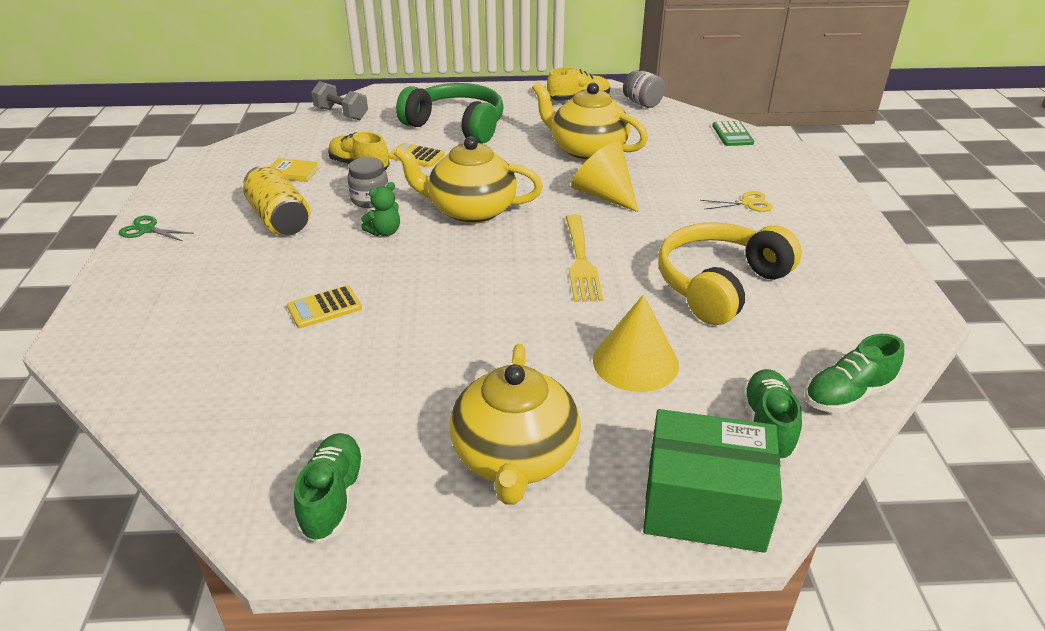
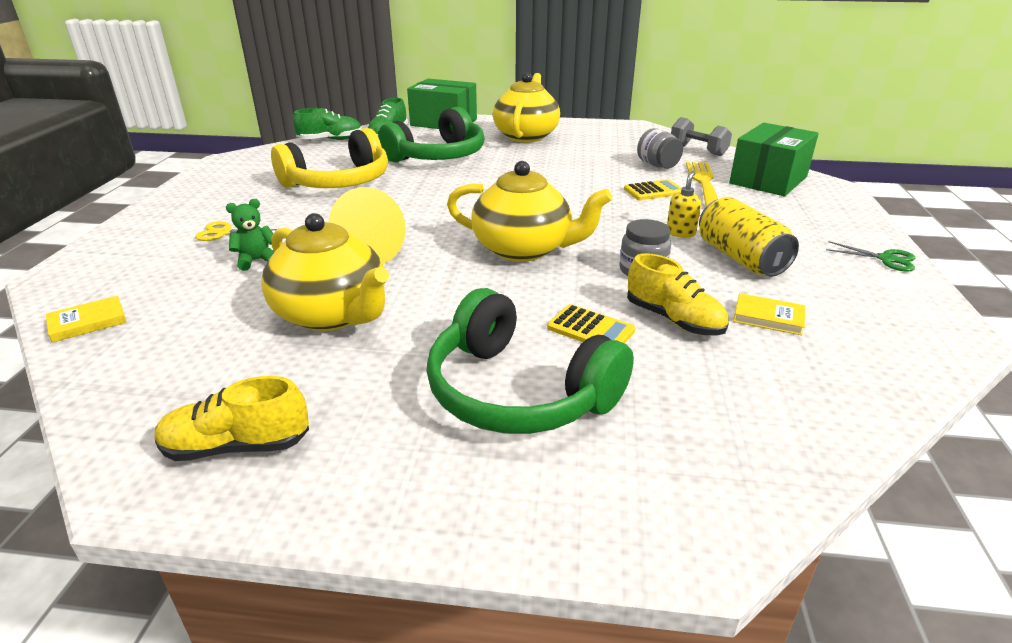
camera: 170 degrees left, 5 degrees down
(152, 350) = (768, 180): none -> green box
(320, 243) = (680, 233): none -> yellow soap dispenser
(333, 498) = (617, 132): green shoe -> none
(341, 114) = (763, 457): grey dumbbell -> grey dumbbell (698, 150)
(384, 232) = (617, 237): green teddy bear -> green teddy bear (256, 260)
(581, 262) = (435, 202): yellow fork -> yellow fork (703, 182)
(635, 362) = (438, 156): yellow cone -> green headphones
(642, 103) = (124, 417): grey jar -> grey jar (657, 165)
(732, 134) = (88, 322): green calculator -> yellow book

